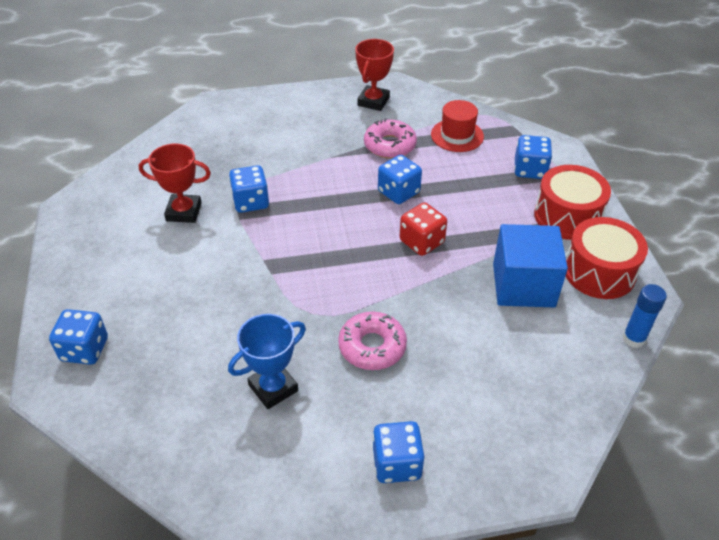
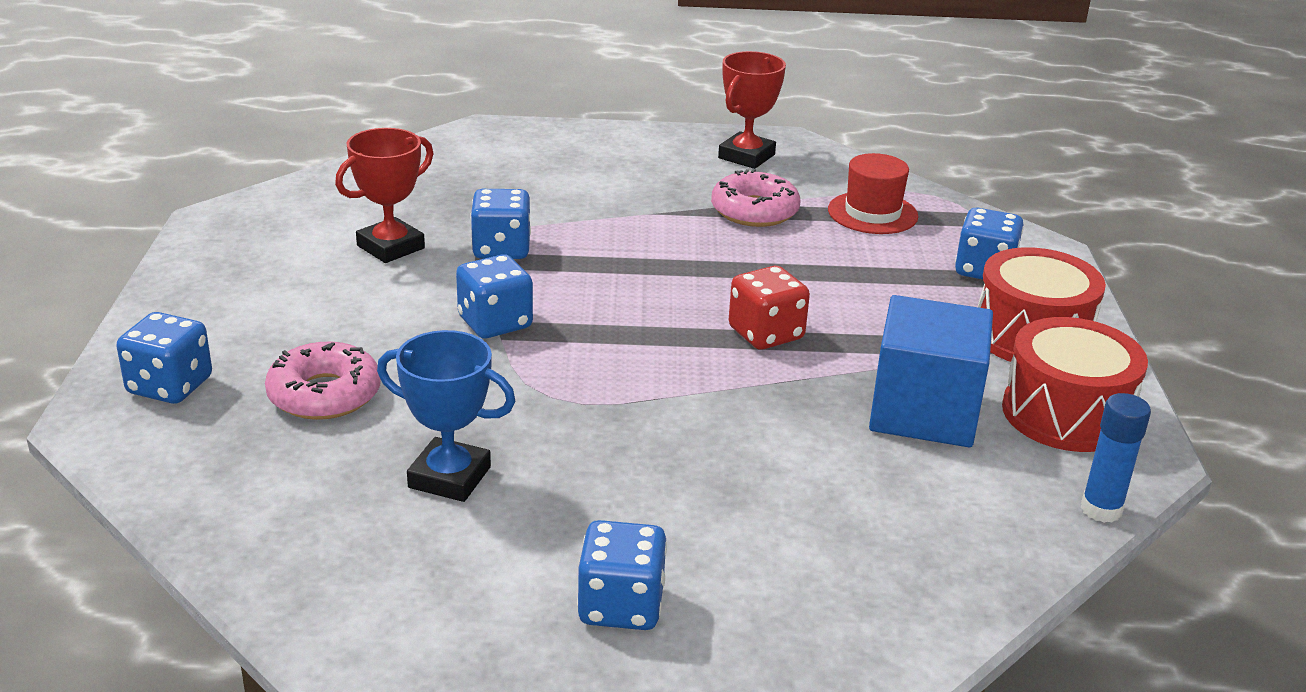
camera: 10 degrees right, 15 degrees down
(184, 212) = (390, 247): red trophy -> red trophy turned 60 degrees counterclockwise
(273, 388) = (449, 477): blue trophy -> blue trophy turned 45 degrees clockwise
(372, 346) = (634, 451): pink donut -> pink donut (324, 394)
(398, 192) = (748, 269): blue dice -> blue dice (495, 323)

